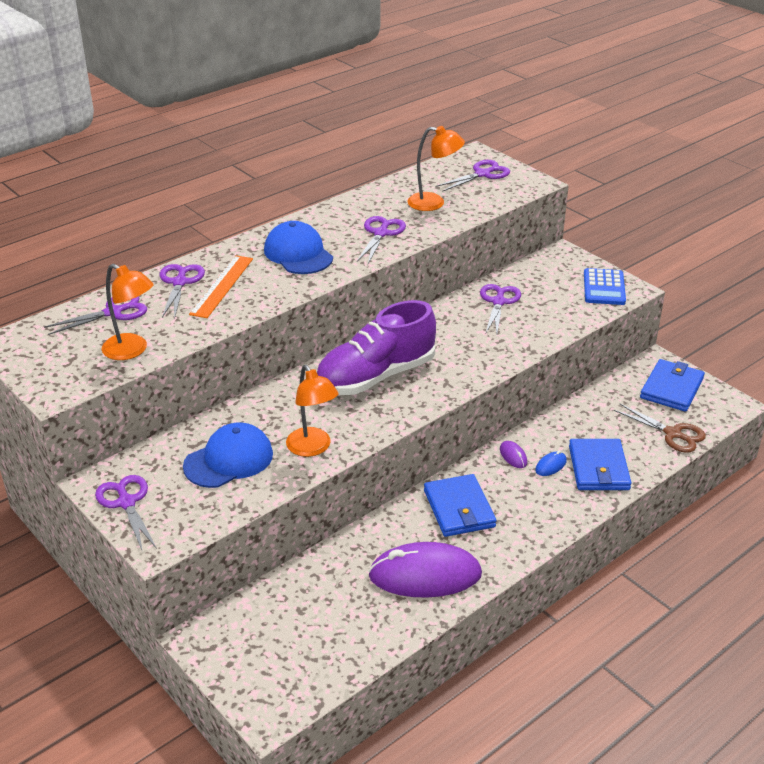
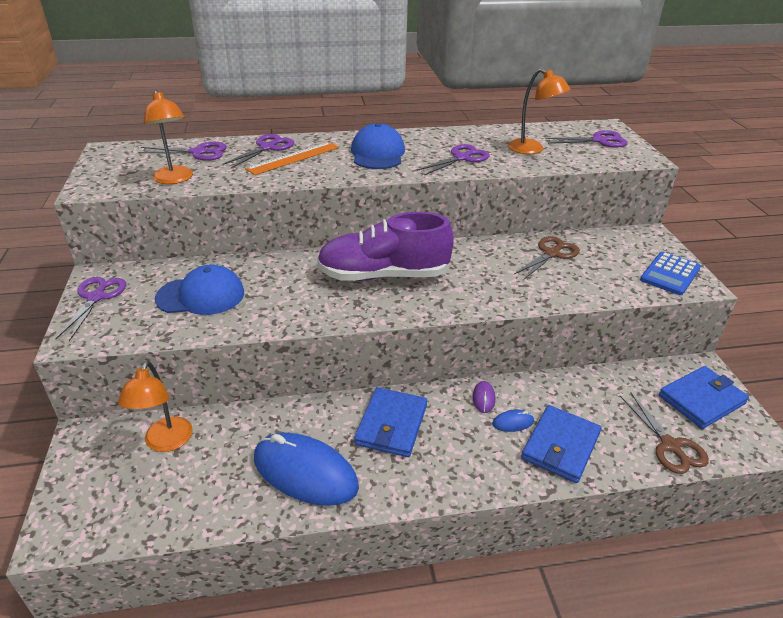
camera: 30 degrees right, 0 degrees up
(313, 448) = (272, 312): orange lamp -> orange lamp (165, 442)
(425, 575) = (305, 472): purple mouse -> blue mouse
(498, 302) = (551, 254): purple scissors -> brown scissors

